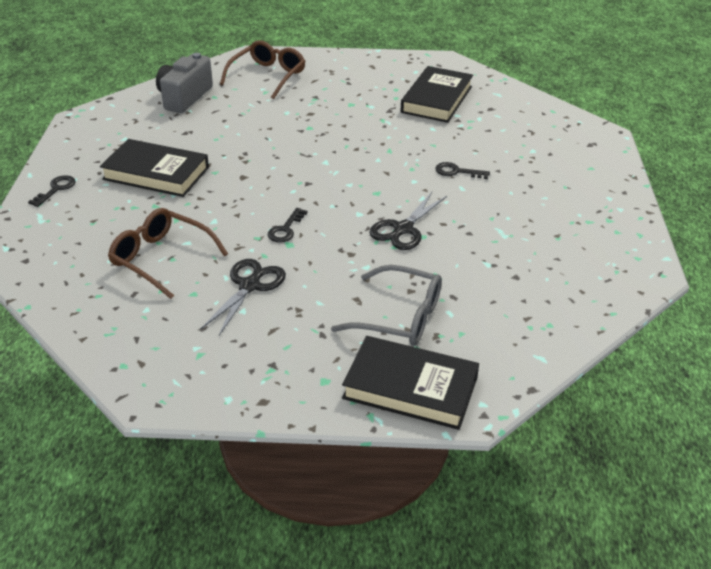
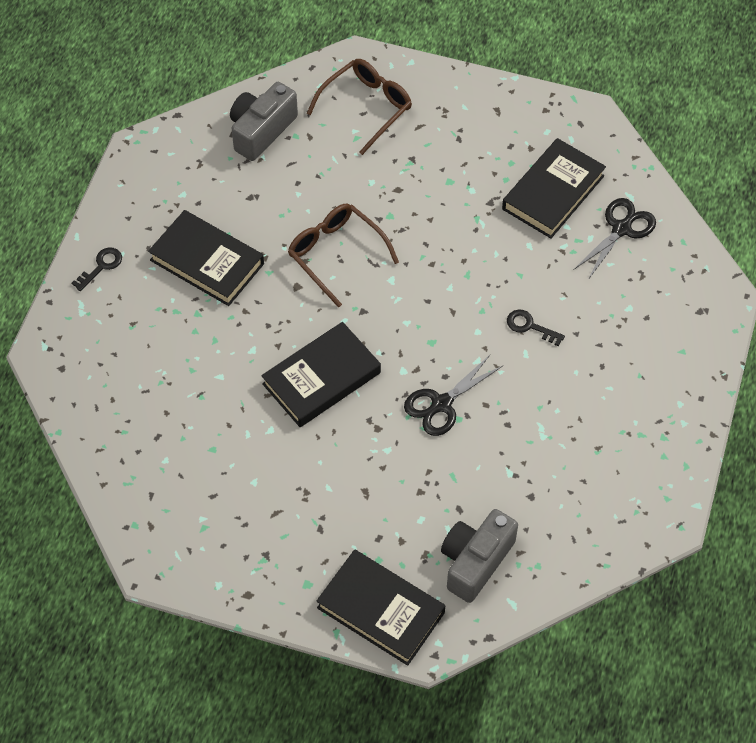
camera: 15 degrees right, 20 degrees up
(160, 258) = (190, 394): brown glasses -> brown glasses (335, 254)
(250, 285) = (268, 450): black scissors -> black scissors (621, 228)
(285, 229) = (321, 378): black key -> black book
(400, 317) = (399, 524): grey glasses -> none
(488, 332) = (475, 561): none -> grey camera

